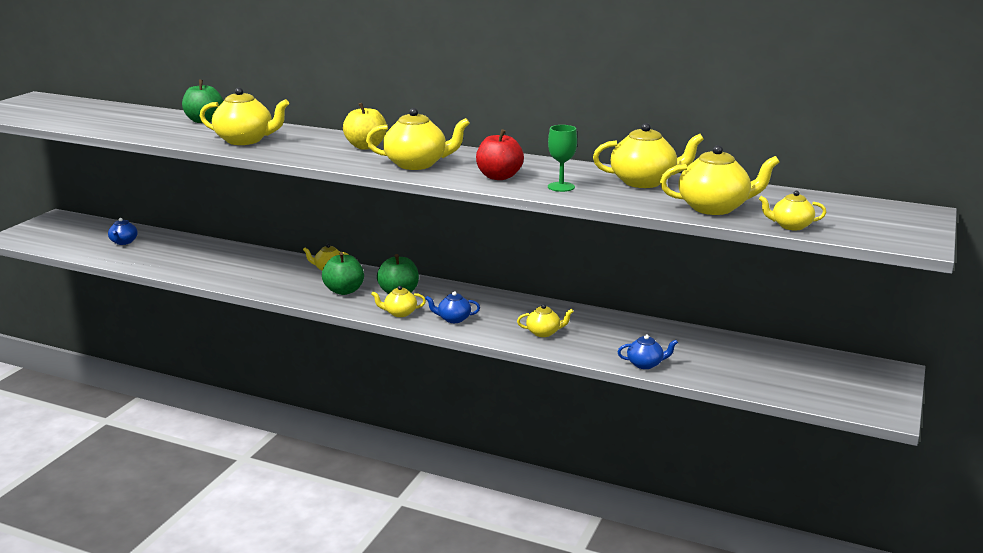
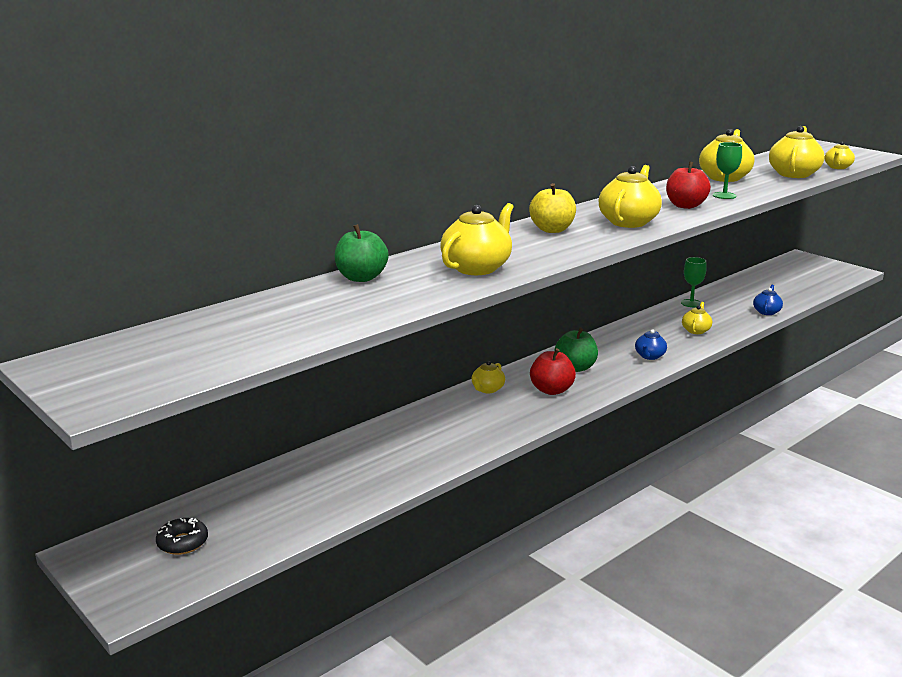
camera: 65 degrees left, 0 degrees up
(71, 233) = (182, 543): none -> black donut
(123, 242) = (270, 502): blue teapot -> none
(344, 291) = (551, 390): green apple -> red apple
(400, 313) = (623, 374): yellow teapot -> none
(623, 322) = (691, 303): none -> green goblet

